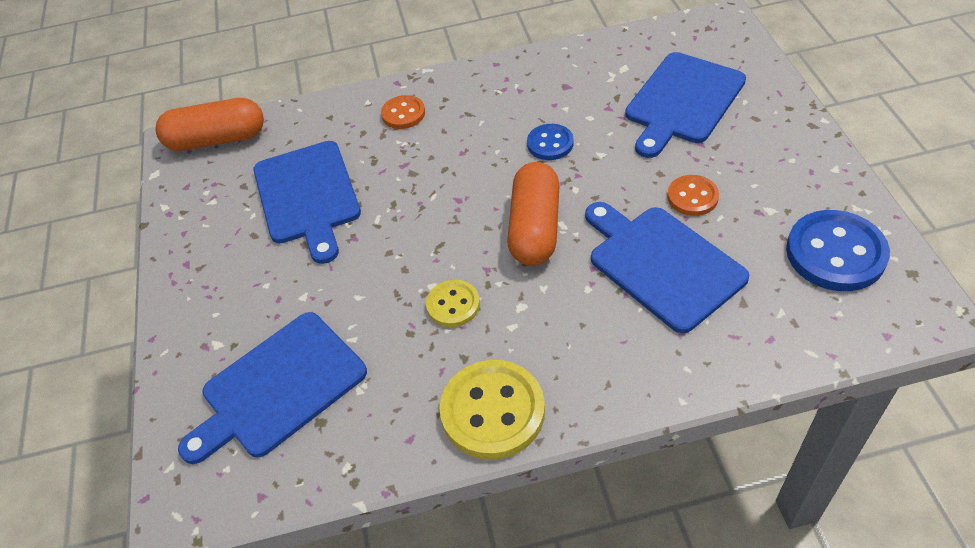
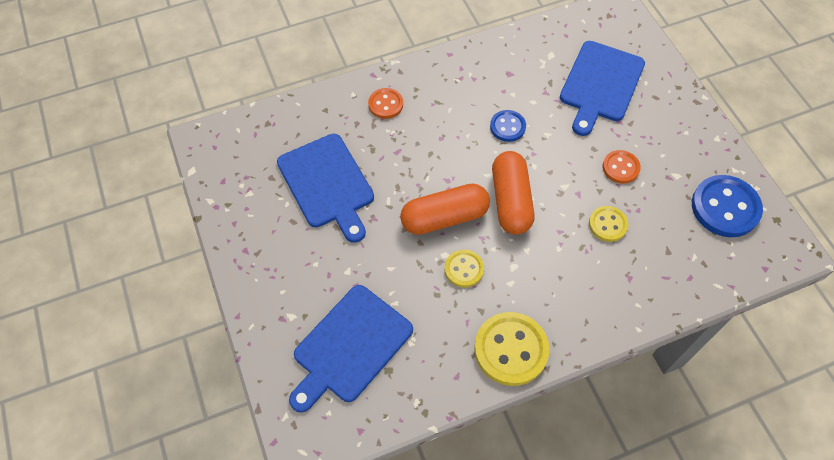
camera: 15 degrees left, 10 degrees up
(217, 139) = (236, 135): orange capsule -> orange capsule (444, 217)
(662, 264) = (607, 224): blue cutting board -> yellow button

